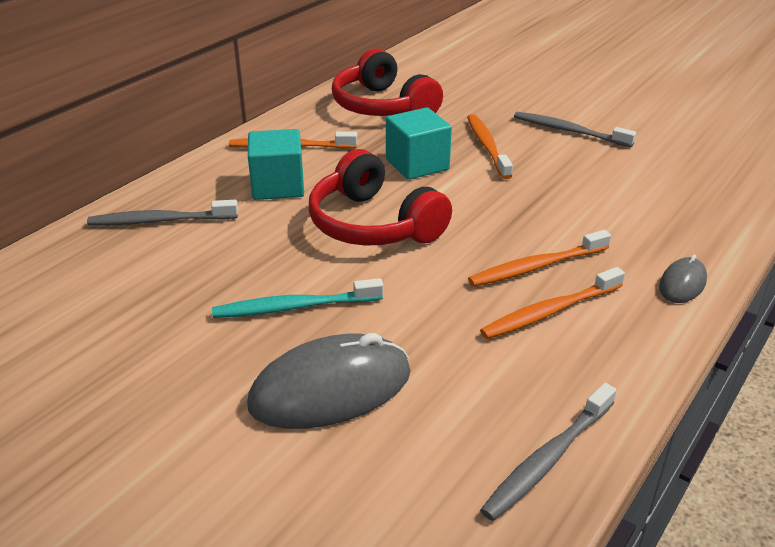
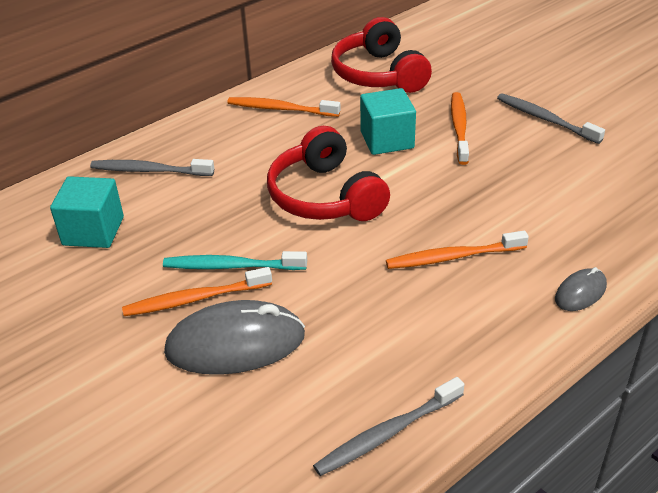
camera: 15 degrees right, 5 degrees up
(278, 186) = (257, 148): turquoise cube -> turquoise cube (93, 231)
(550, 311) = (446, 302): orange toothbrush -> orange toothbrush (195, 299)

